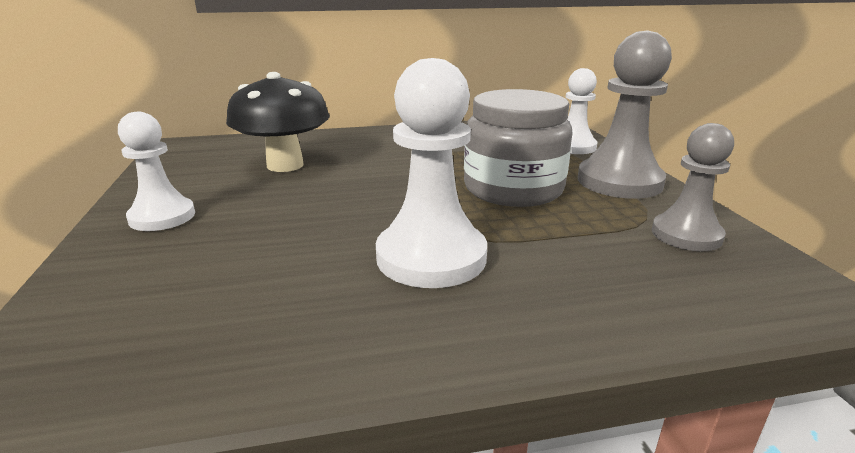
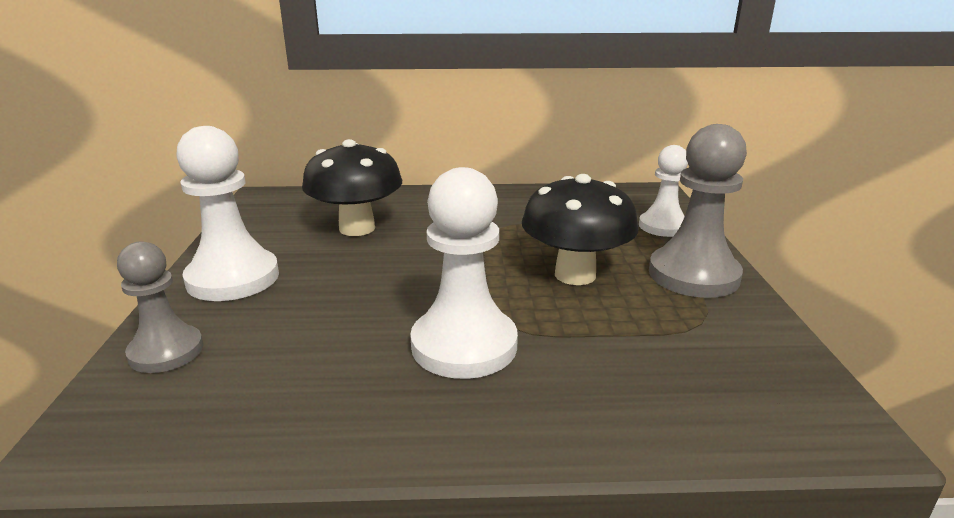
camera: 10 degrees right, 0 degrees up
(162, 217) = (233, 278): white pawn -> white pawn, size x1.56
(513, 189) = (575, 275): grey jar -> black mushroom
(686, 235) = (734, 346): grey pawn -> grey pawn (166, 351)

